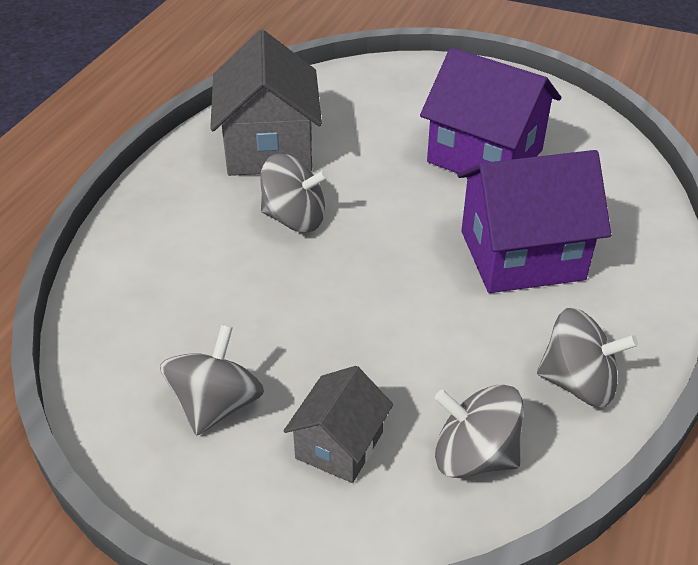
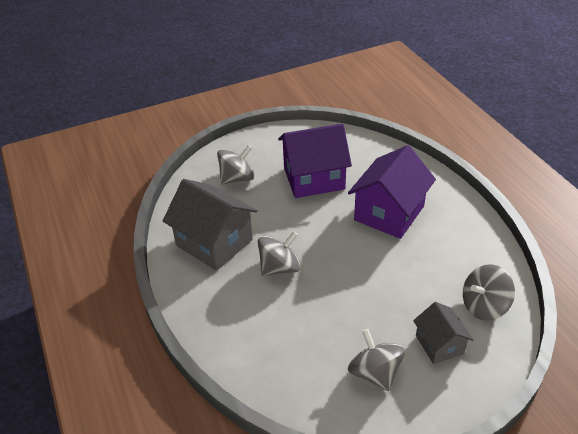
camera: 45 degrees left, 0 degrees up
(578, 383) = (475, 249): grey spinning top -> grey spinning top (237, 178)

